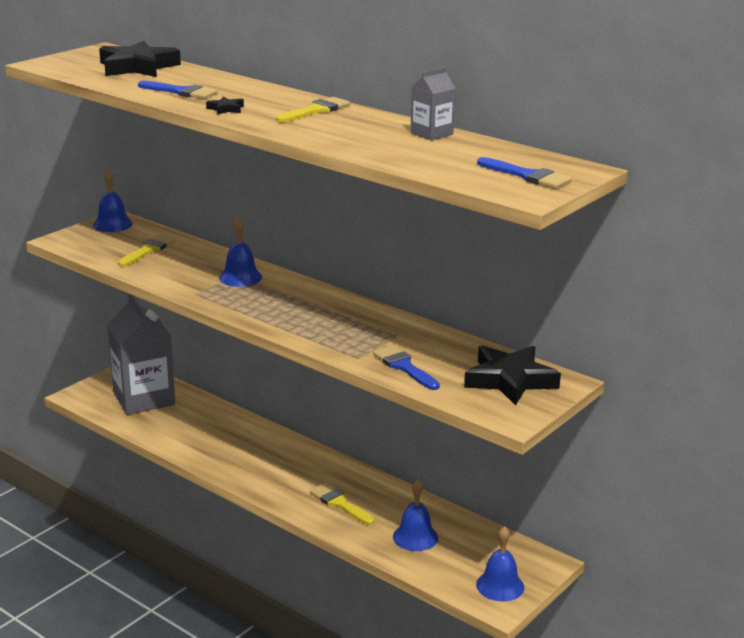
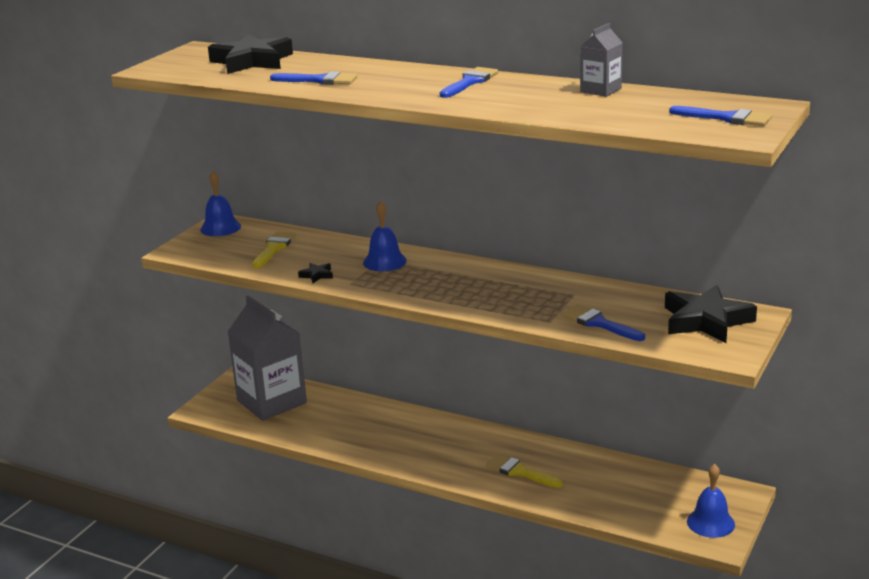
camera: 10 degrees left, 0 degrees up
(226, 109) = (380, 91): black star -> black star (317, 275)
(316, 110) = (470, 82): yellow brush -> blue brush
(415, 537) = (608, 491): blue bell -> none

